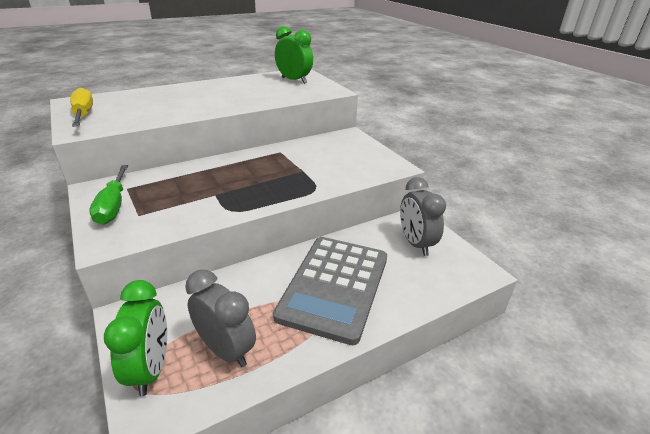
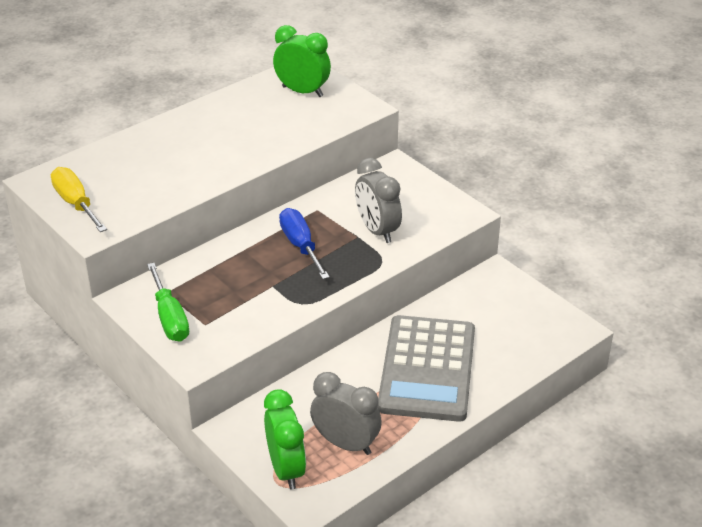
camera: 10 degrees left, 5 degrees up
(254, 171) = (300, 246): none -> blue screwdriver
(415, 243) = (502, 306): grey clock -> grey clock (377, 230)

